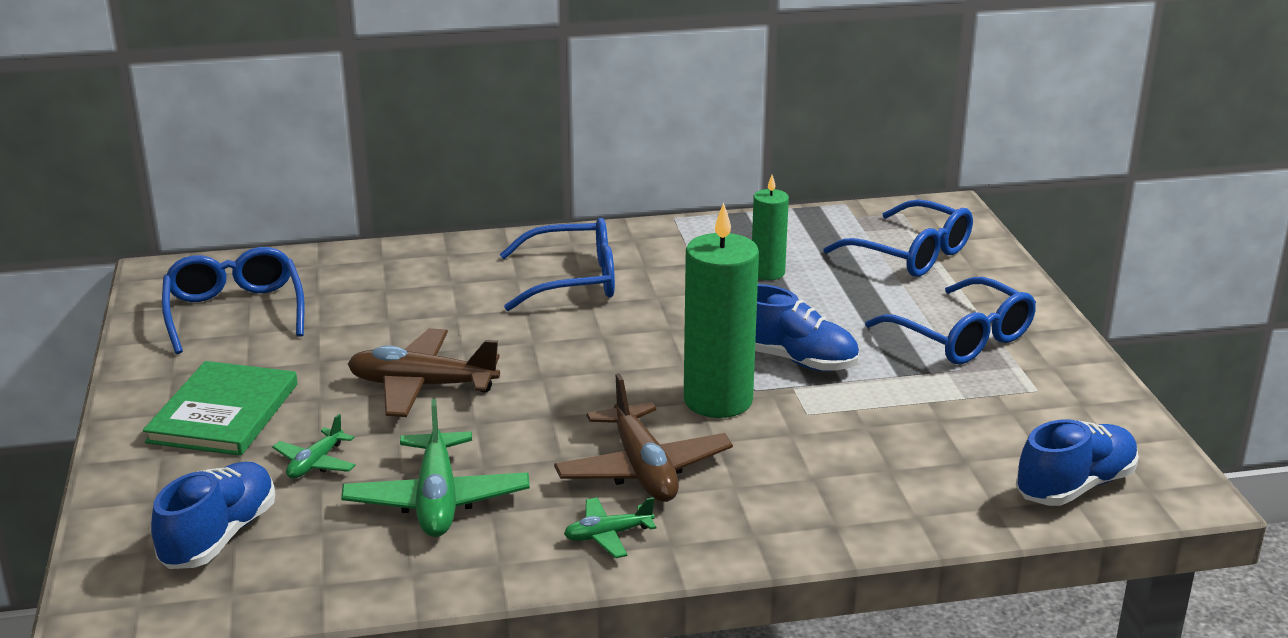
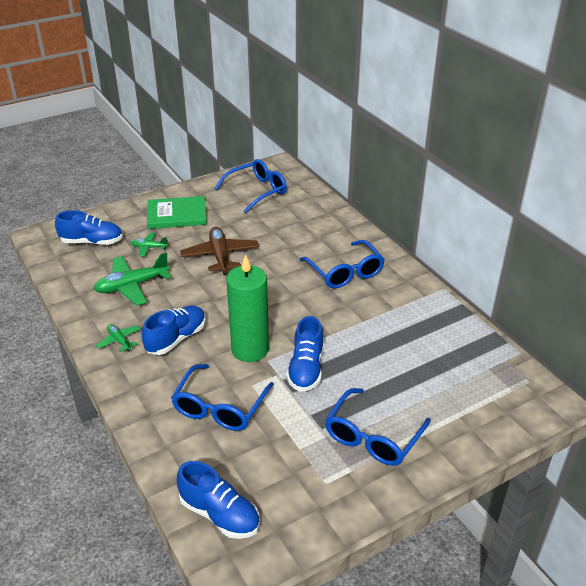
camera: 70 degrees right, 10 degrees up
(643, 469) = (176, 339): brown plane -> blue shoe
(767, 272) = (401, 338): green candle -> none
(911, 254) = (470, 396): blue glasses -> blue glasses (220, 407)

